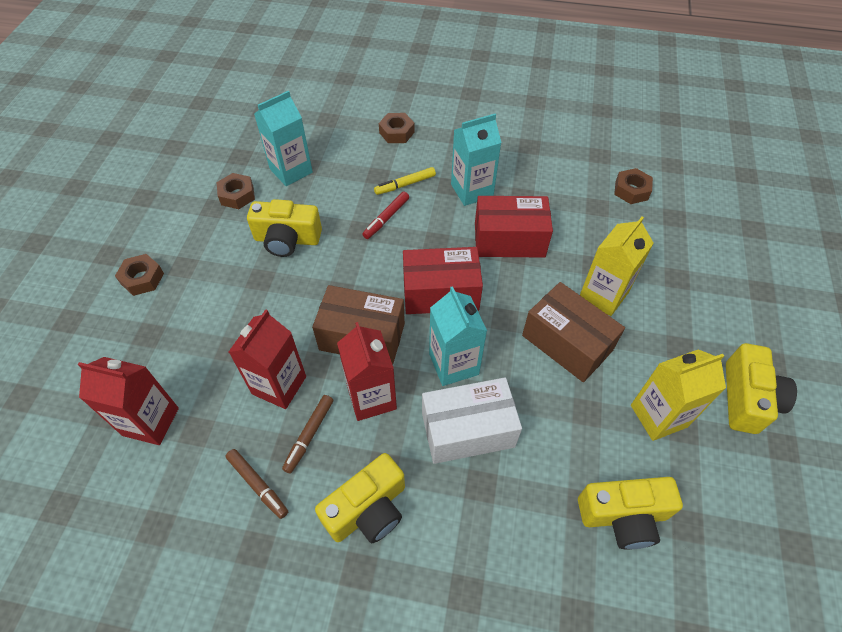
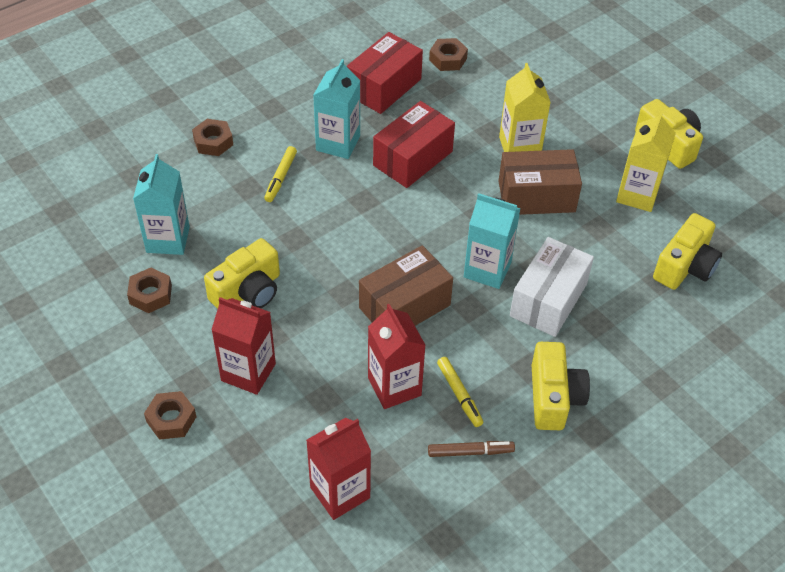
camera: 50 degrees left, 5 degrees down
(309, 435) = (459, 394): brown marker -> yellow marker
(371, 397) = (465, 336): red carton -> red carton (248, 372)
(386, 218) = (303, 214): red marker -> none
(440, 293) = (416, 233): red box -> red box (384, 87)

